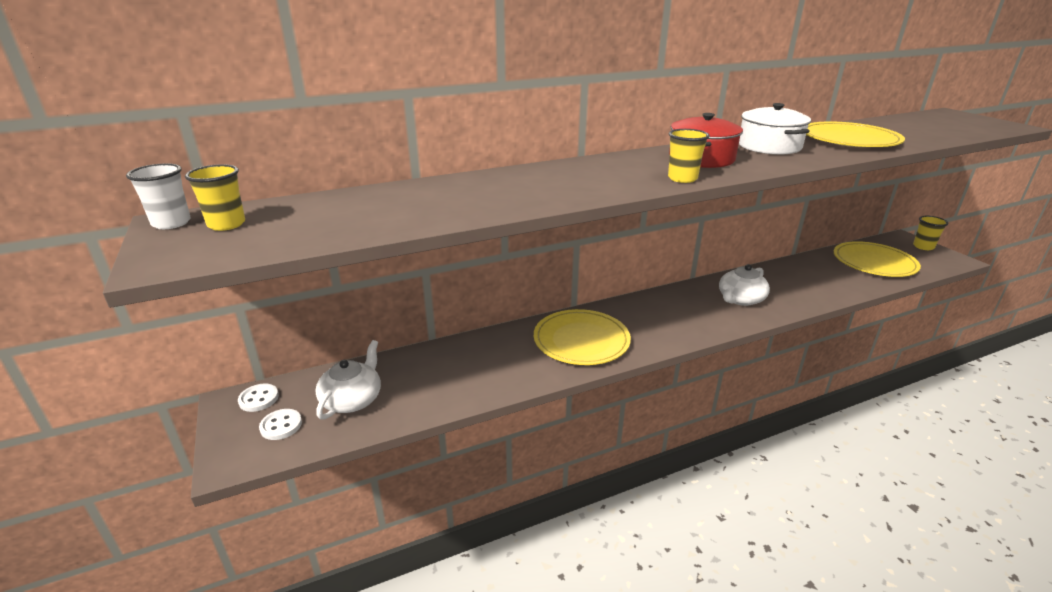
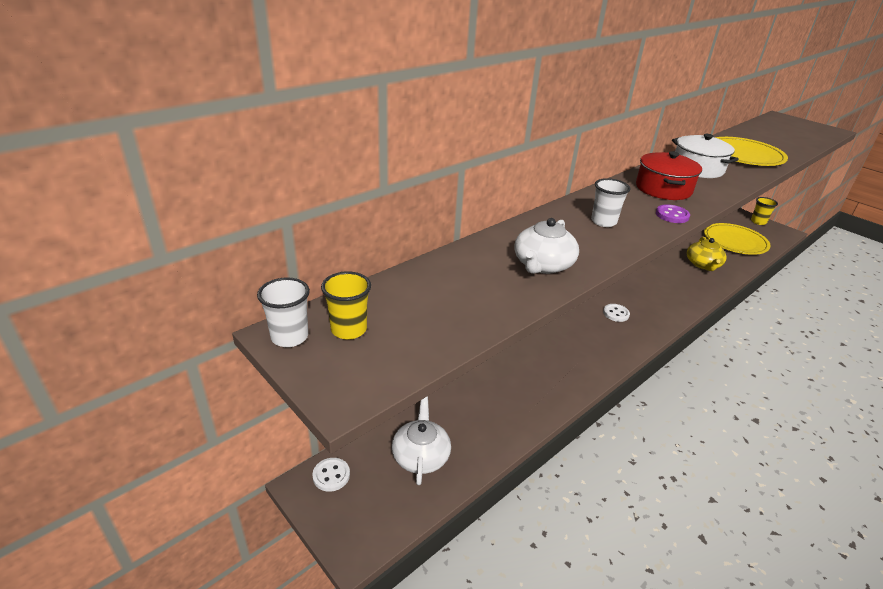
camera: 20 degrees left, 5 degrees up
(281, 425) = (375, 498): white button -> white button (616, 313)
(581, 340) = (572, 354): yellow plate -> none
(592, 177) = (603, 222): none -> white cup
(682, 178) = (672, 215): yellow cup -> purple button
(740, 299) = (664, 291): white teapot -> white teapot (542, 265)
(811, 280) = (703, 264): none -> yellow teapot

